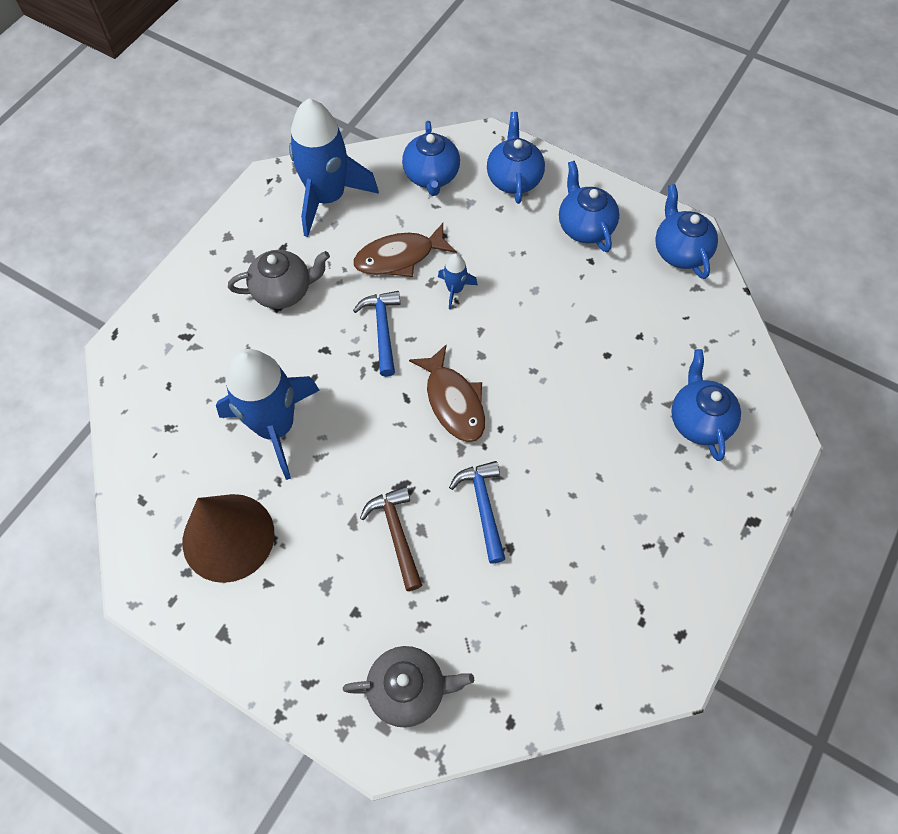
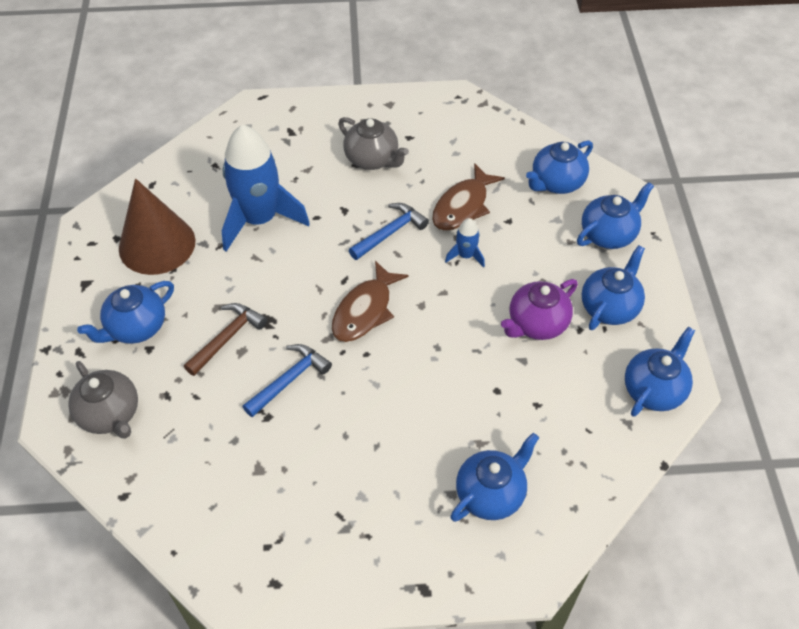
camera: 55 degrees right, 10 degrees down
(320, 612) = (136, 327): none -> blue teapot
(328, 198) = (475, 136): blue rocket -> none
(399, 257) = (463, 206): brown fish -> brown fish turned 90 degrees counterclockwise
(564, 285) = (536, 324): none -> purple teapot

